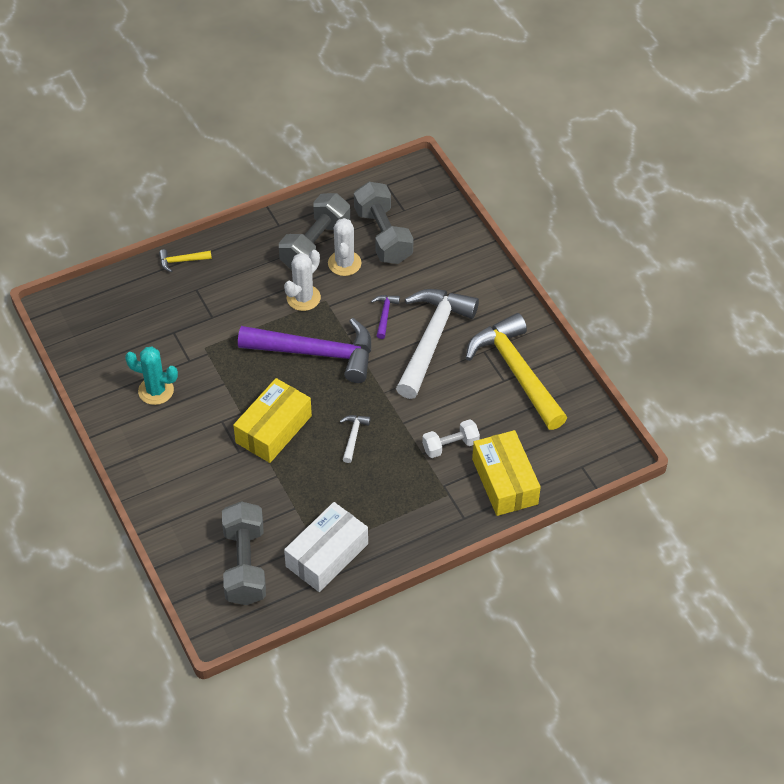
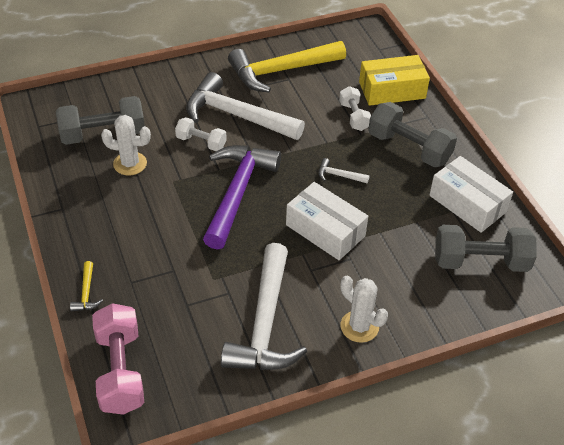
camera: 85 degrees left, 5 degrees down
(102, 298) = (120, 371): none -> pink dumbbell
(156, 391) = (265, 323): turquoise cactus -> white hammer
(273, 429) = (325, 230): yellow box -> white box
(303, 298) = (166, 197): white cactus -> white cactus (359, 326)
(315, 245) = (99, 183): grey dumbbell -> grey dumbbell (409, 148)
(385, 315) = (201, 142): purple hammer -> white dumbbell

